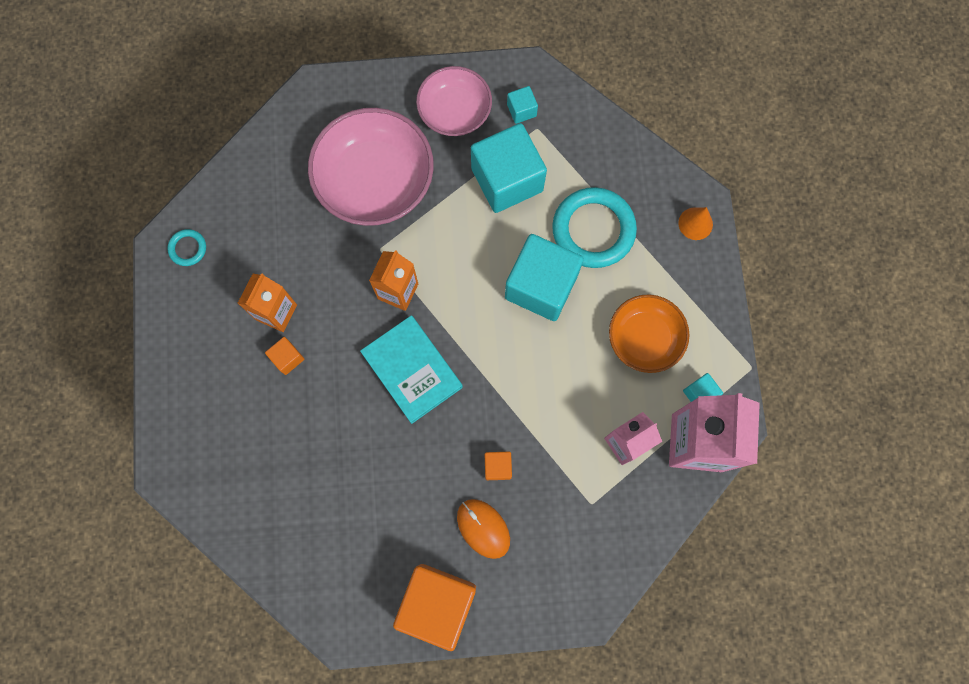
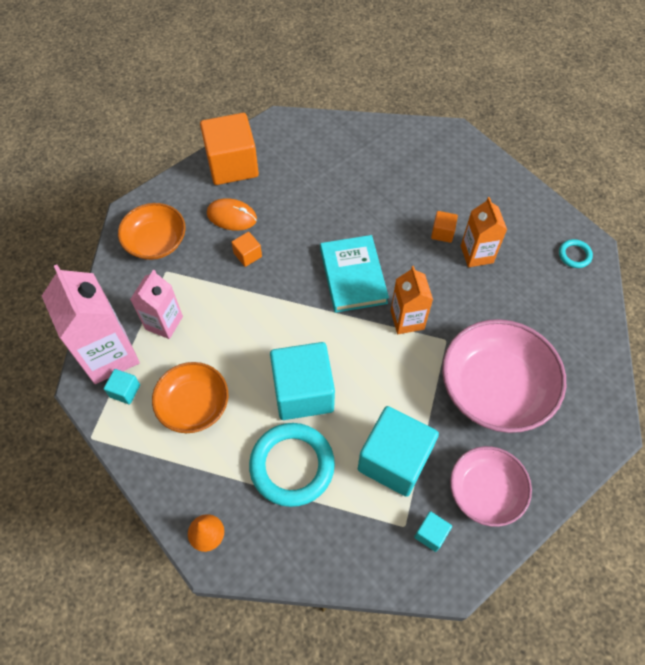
camera: 145 degrees right, 15 degrees down
(412, 370) = (353, 276): turquoise book -> turquoise book turned 60 degrees clockwise
(581, 550) = (156, 241): none -> orange bowl

